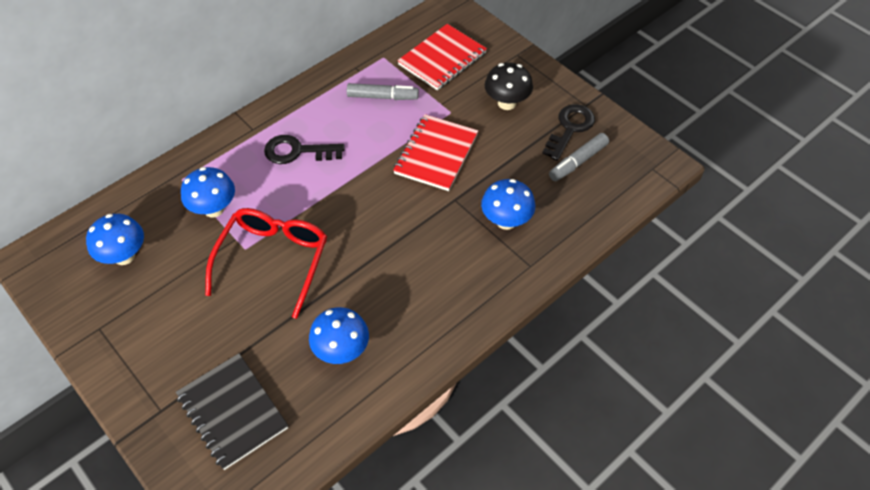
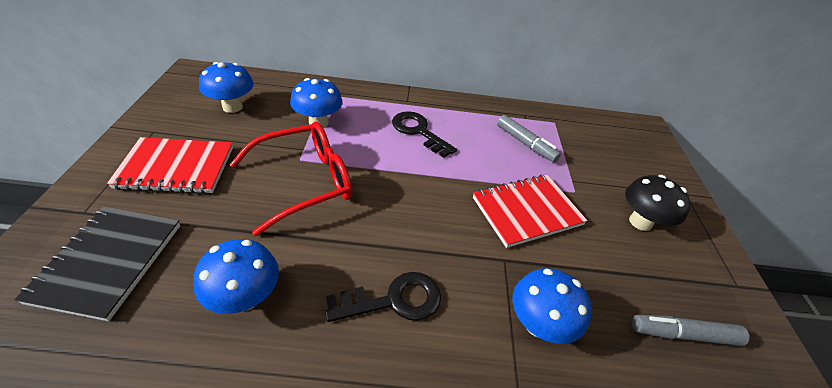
camera: 40 degrees right, 10 degrees down
(442, 59) = (605, 153): red notebook -> red notebook (176, 168)
(570, 129) = (698, 294): black key -> black key (393, 300)

